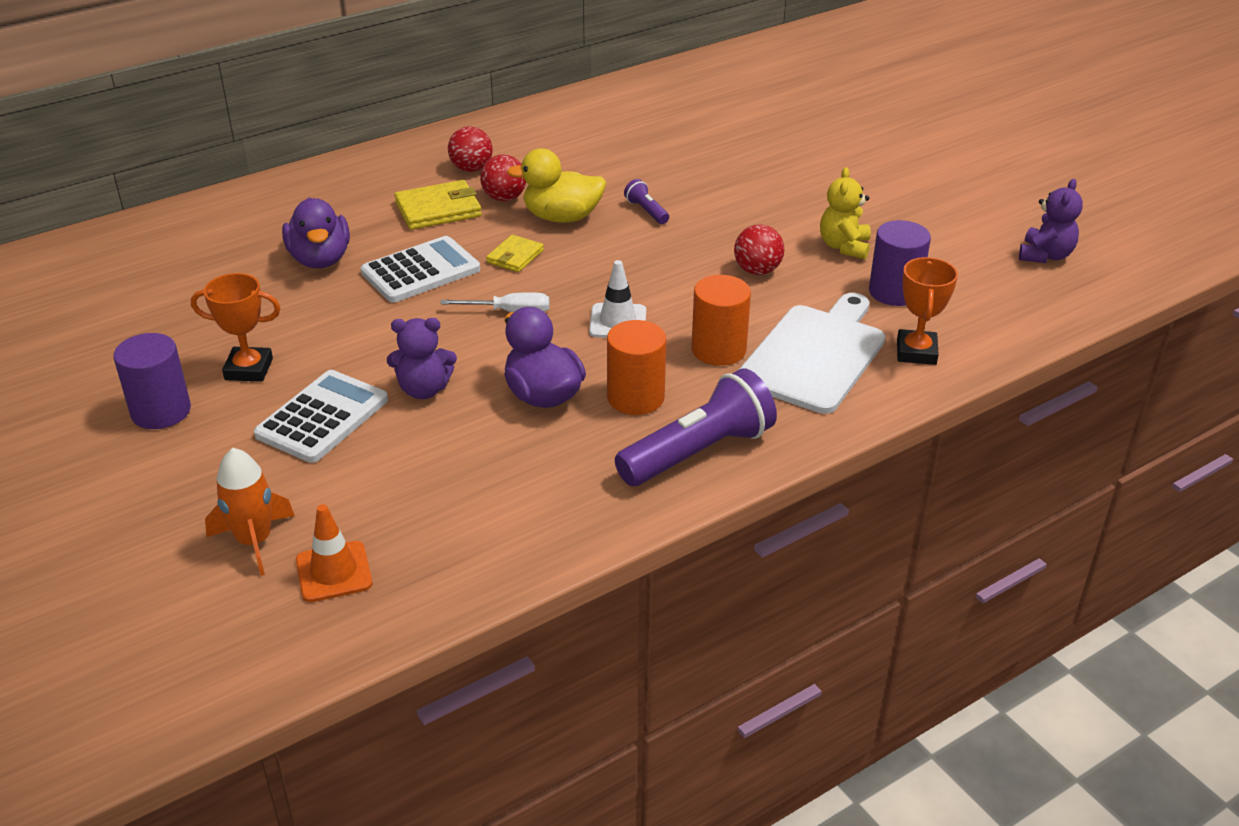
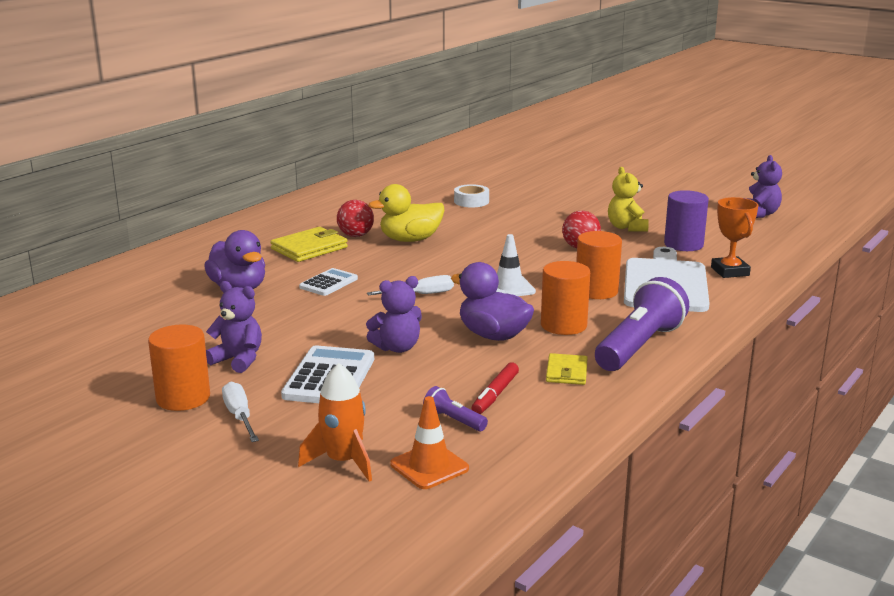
camera: 20 degrees left, 15 degrees down
(161, 411) = (183, 398): purple cylinder -> orange cylinder
(197, 451) = (239, 416): none -> white screwdriver
(249, 369) = (238, 360): orange trophy -> purple teddy bear
(420, 271) = (328, 283): white calculator -> white calculator, size x0.61
(471, 169) = (314, 224): red ball -> none
(477, 487) = (495, 395): none -> red marker
(515, 256) = (395, 265): yellow wallet -> yellow wallet (566, 372)
(646, 211) = (469, 228): purple flashlight -> purple flashlight (453, 420)
(683, 163) = (471, 201): none -> white tape

